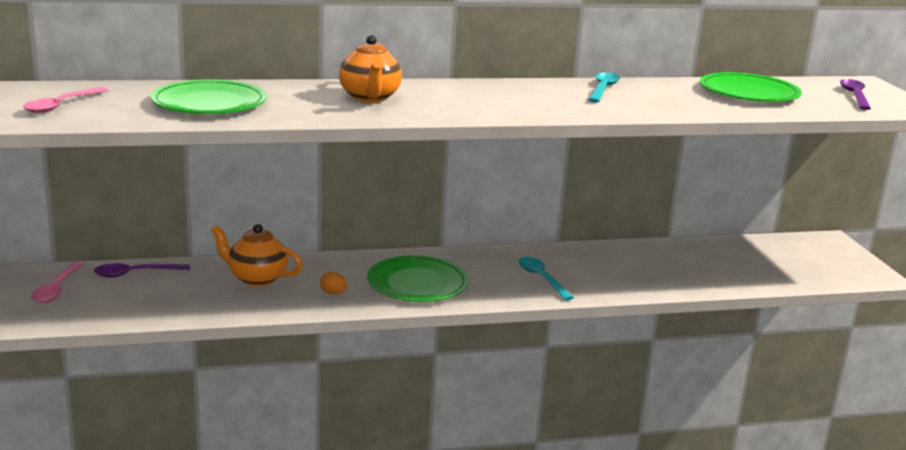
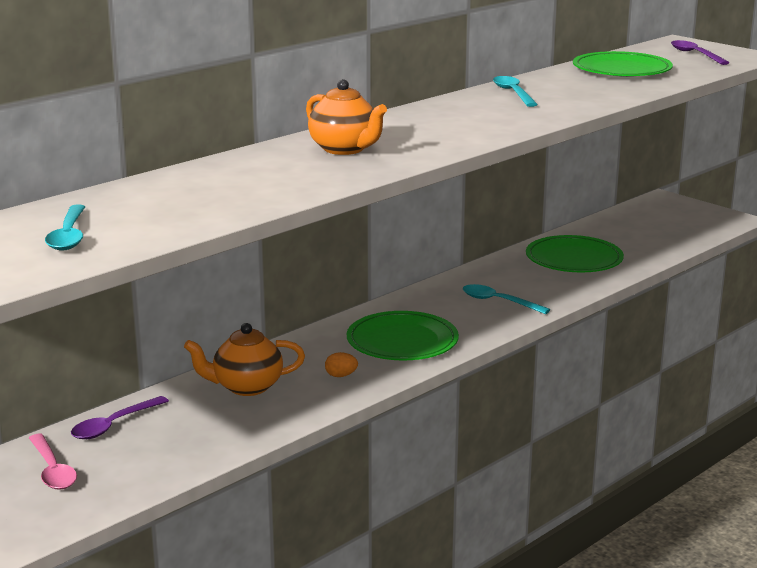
camera: 30 degrees left, 0 degrees up
(61, 106) = (69, 236): pink spoon -> turquoise spoon
(209, 103) = (212, 193): green plate -> green plate (574, 259)

